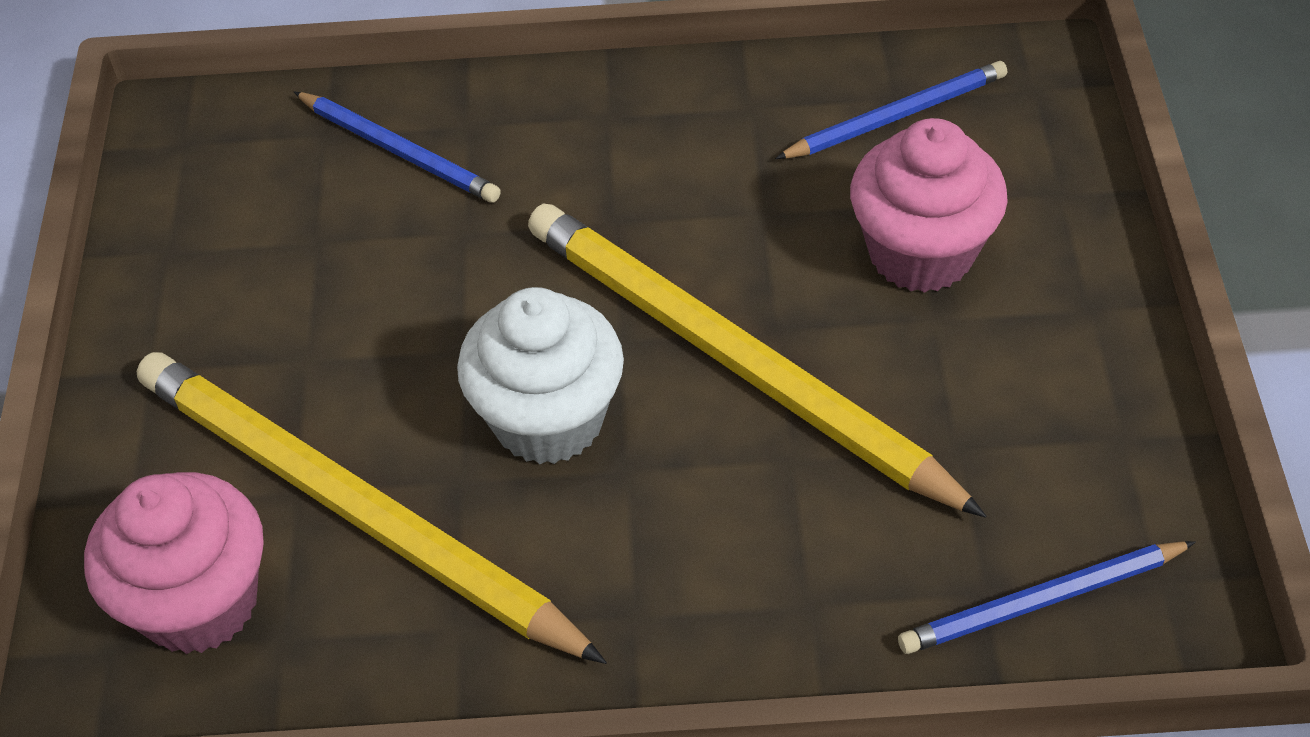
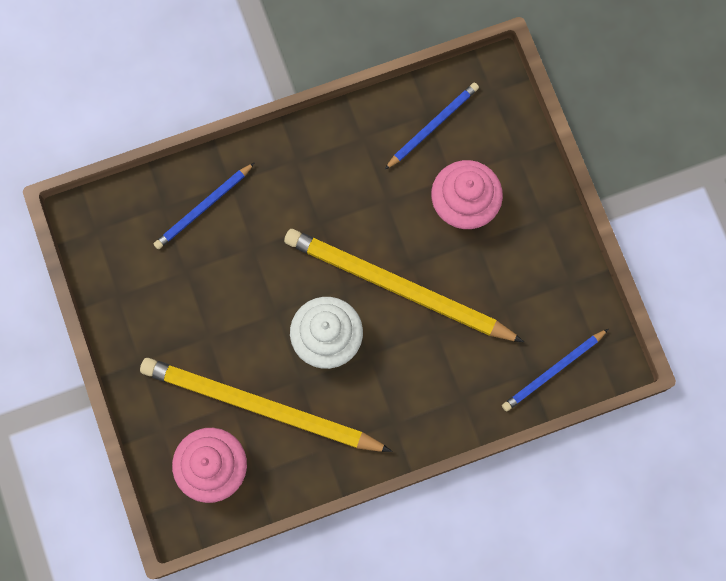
camera: 20 degrees left, 25 degrees up
(399, 151) = (203, 208): blue pencil -> blue pencil turned 120 degrees clockwise

